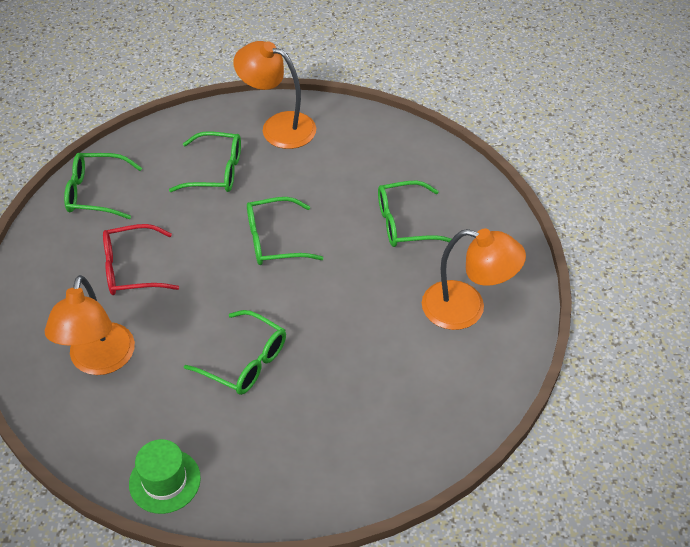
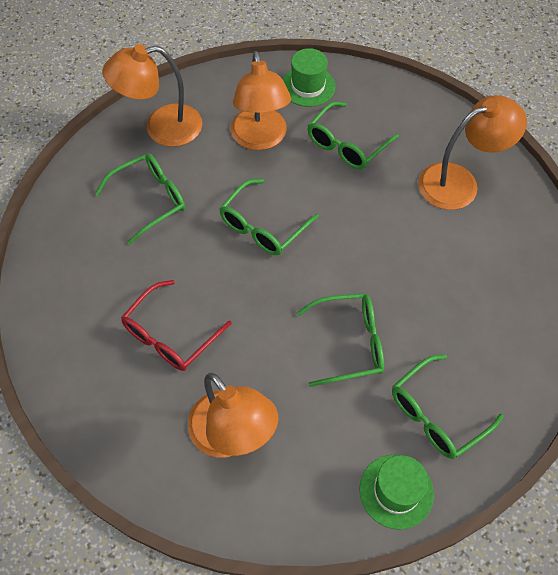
camera: 40 degrees left, 10 degrees up
(96, 193) = (62, 290): green glasses -> green glasses (437, 414)
(342, 178) = (260, 139): none -> orange lamp
(423, 162) = (308, 86): none -> green hat

